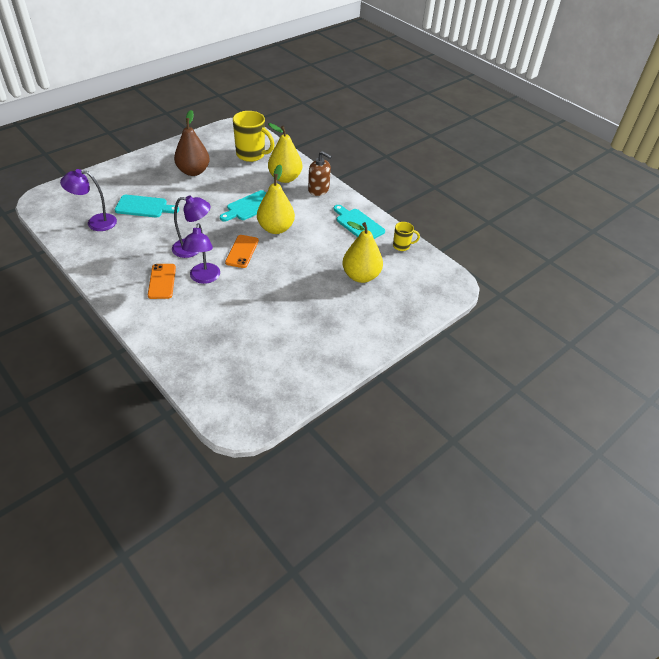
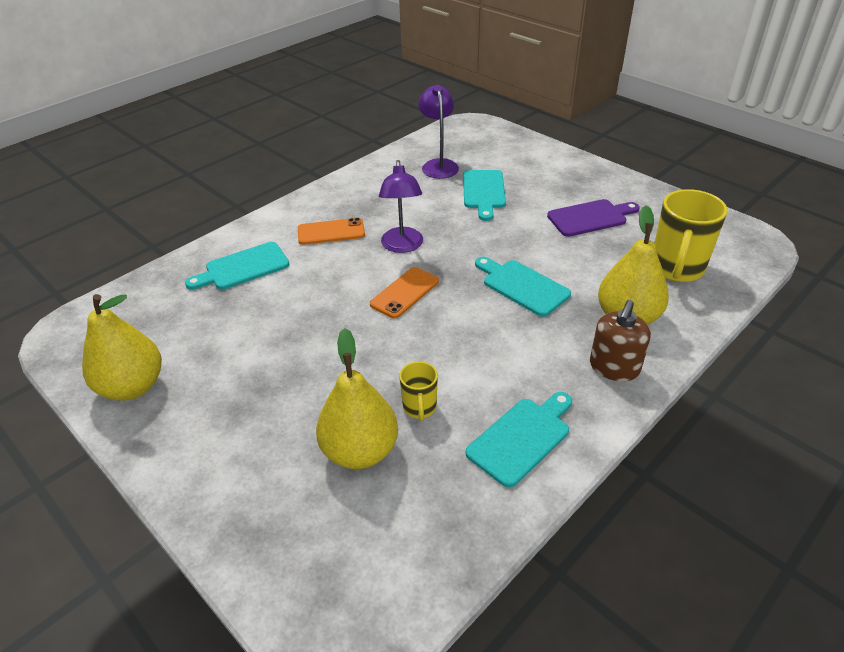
camera: 90 degrees right, 5 degrees down
(189, 327) = (243, 267): none -> turquoise cutting board
(193, 171) = (590, 217): brown pear -> purple cutting board
(204, 278) = (340, 265): purple lamp -> none
(242, 251) = (405, 293): orange phone -> orange phone turned 60 degrees counterclockwise
(276, 228) = (473, 322): yellow pear -> yellow pear (132, 387)
(402, 246) = (467, 522): yellow mug -> yellow mug (419, 408)

